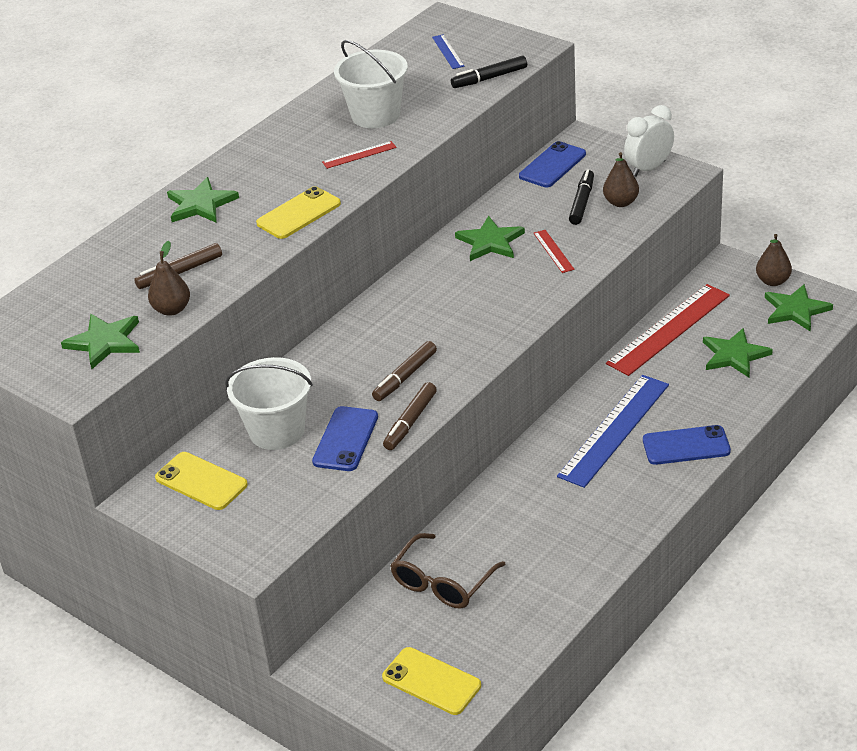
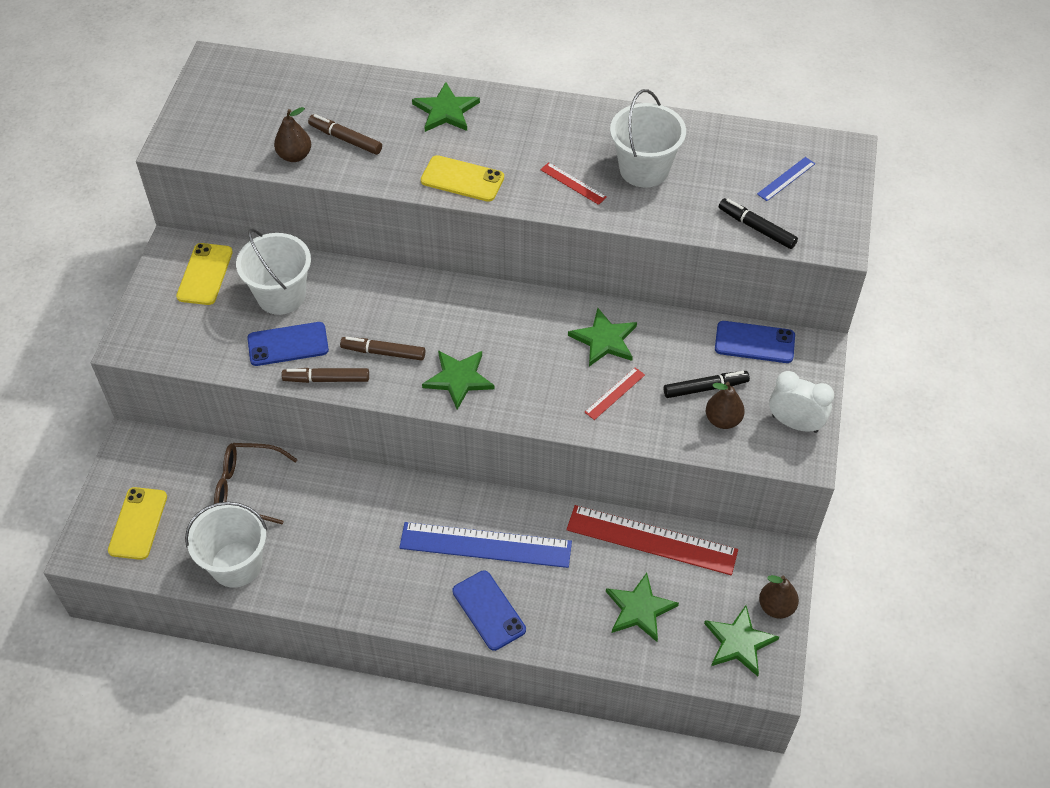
camera: 60 degrees right, 15 degrees up
(105, 342) = (238, 134): green star -> green star (458, 379)
(532, 611) = (236, 564): none -> white bucket

